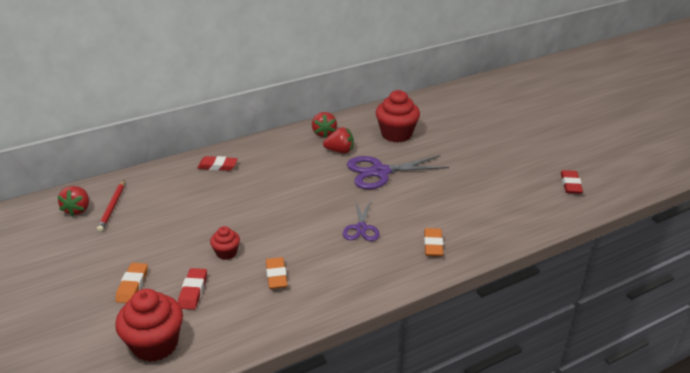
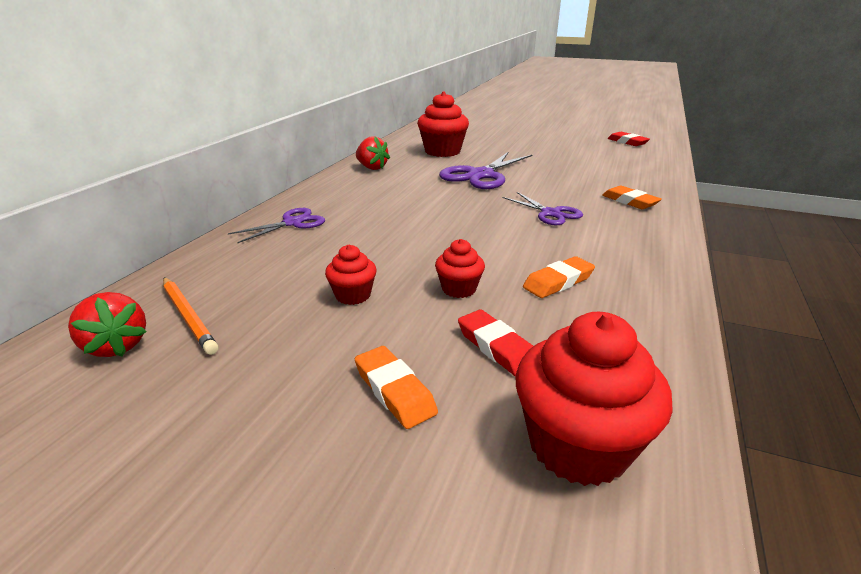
camera: 40 degrees left, 5 degrees down
(112, 207) = (188, 316): red pencil -> orange pencil
(180, 230) = (353, 295): none -> red cupcake
(217, 166) = (292, 223): red eraser -> purple scissors
(276, 276) = (558, 282): orange eraser -> orange eraser turned 75 degrees counterclockwise
(340, 151) = (413, 174): red strawberry -> none

